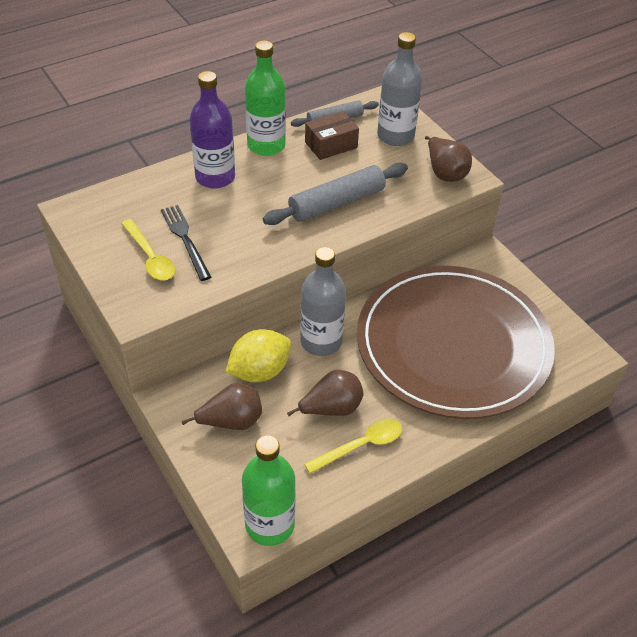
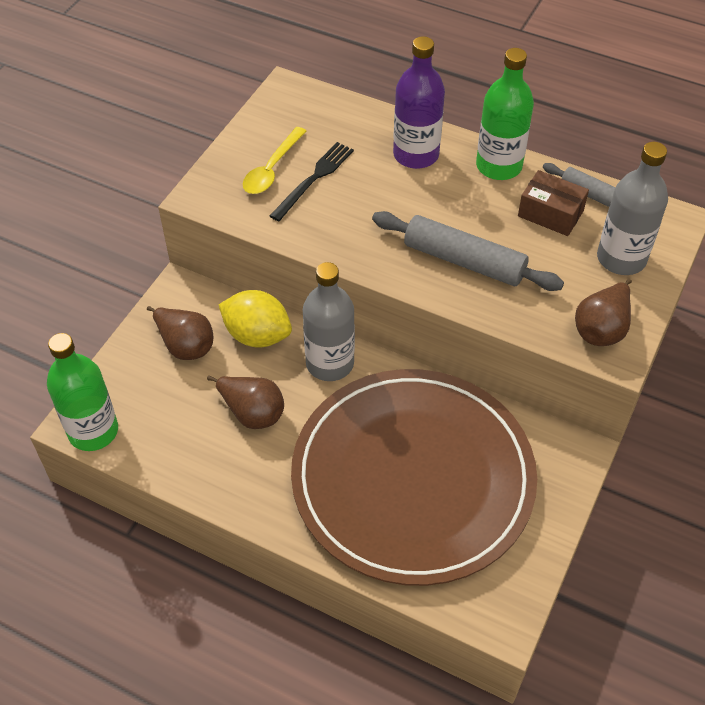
camera: 60 degrees right, 5 degrees up
(361, 445) = (224, 458): yellow spoon -> none

